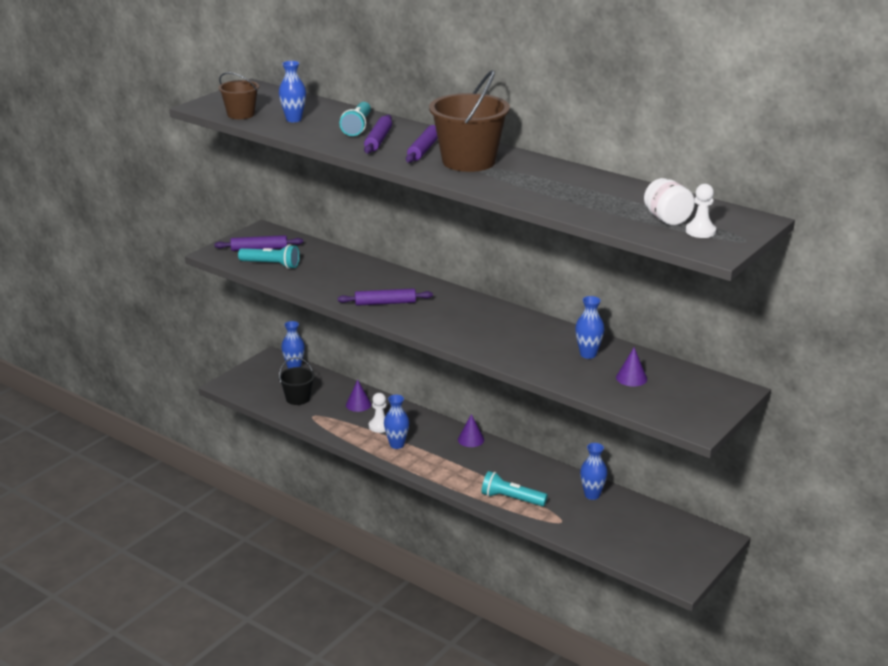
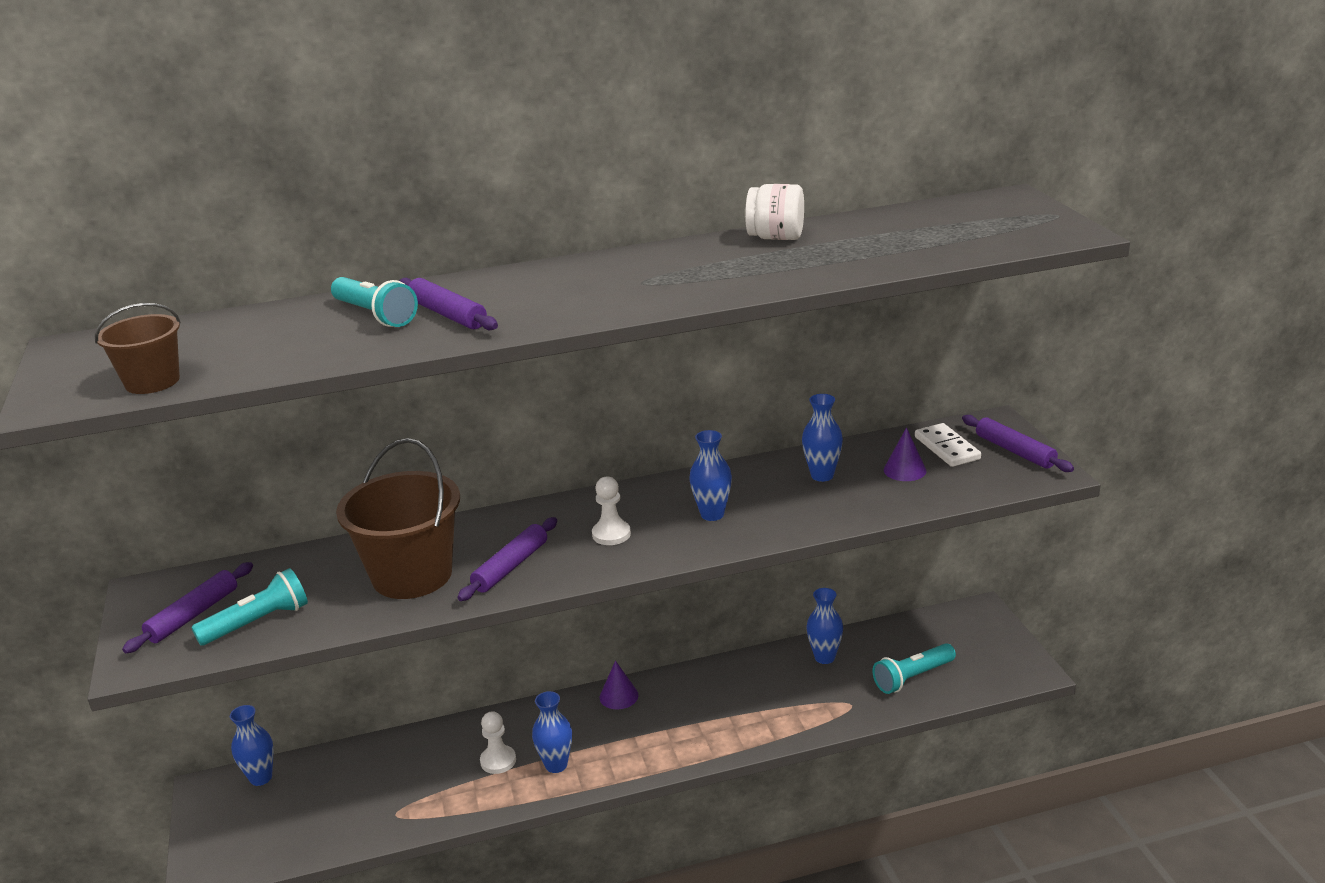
camera: 50 degrees left, 0 degrees up
(294, 119) = (257, 349): blue vase -> blue vase (712, 514)
(298, 398) = (337, 809): black bucket -> none
(358, 404) = (427, 757): purple cone -> none
(424, 149) = (532, 296): purple rolling pin -> purple rolling pin (1014, 451)
(468, 161) = (619, 281): brown bucket -> brown bucket (412, 575)
(511, 499) = (771, 722): turquoise flashlight -> turquoise flashlight (912, 677)
(667, 219) = (954, 232): white jar -> white jar (776, 237)
(678, 384) = (947, 448): none -> white domino
(700, 231) = (1008, 226): white pawn -> white pawn (611, 534)

